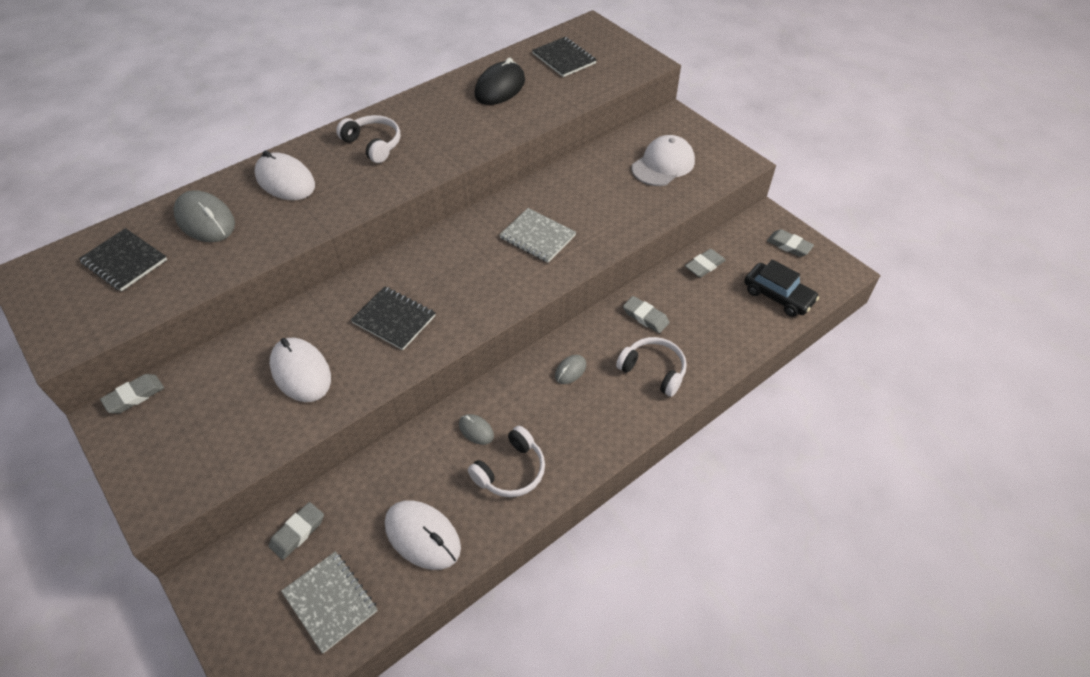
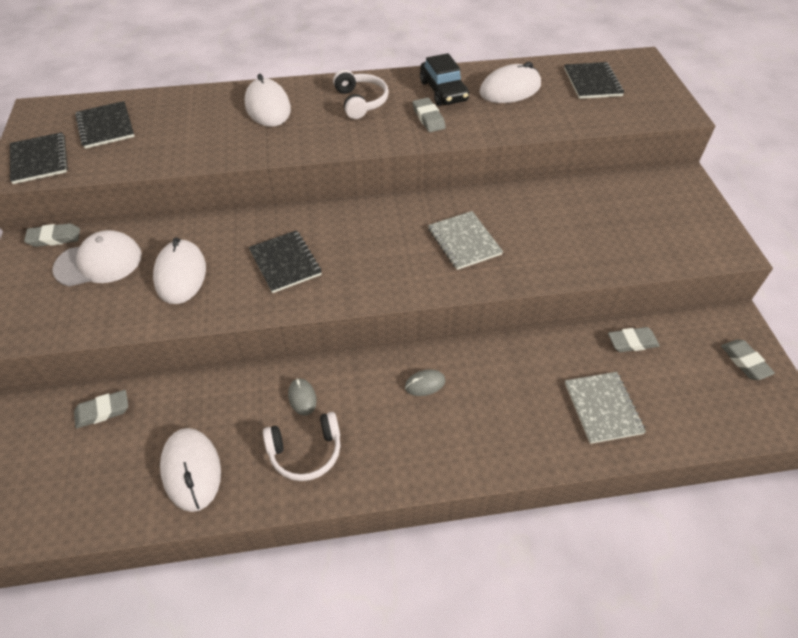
camera: 30 degrees right, 0 degrees up
(77, 322) = (39, 160): none -> black notebook
(205, 220) = (185, 117): grey mouse -> none
(330, 602) = (82, 486): grey notebook -> grey notebook (603, 408)
(500, 87) = (510, 89): black mouse -> white mouse
(645, 317) = (534, 366): grey eraser -> grey eraser (428, 118)
(653, 370) = (506, 423): white headphones -> none
(663, 164) = (640, 221): white cap -> white cap (99, 262)
(778, 296) = (696, 410): black car -> black car (443, 91)

